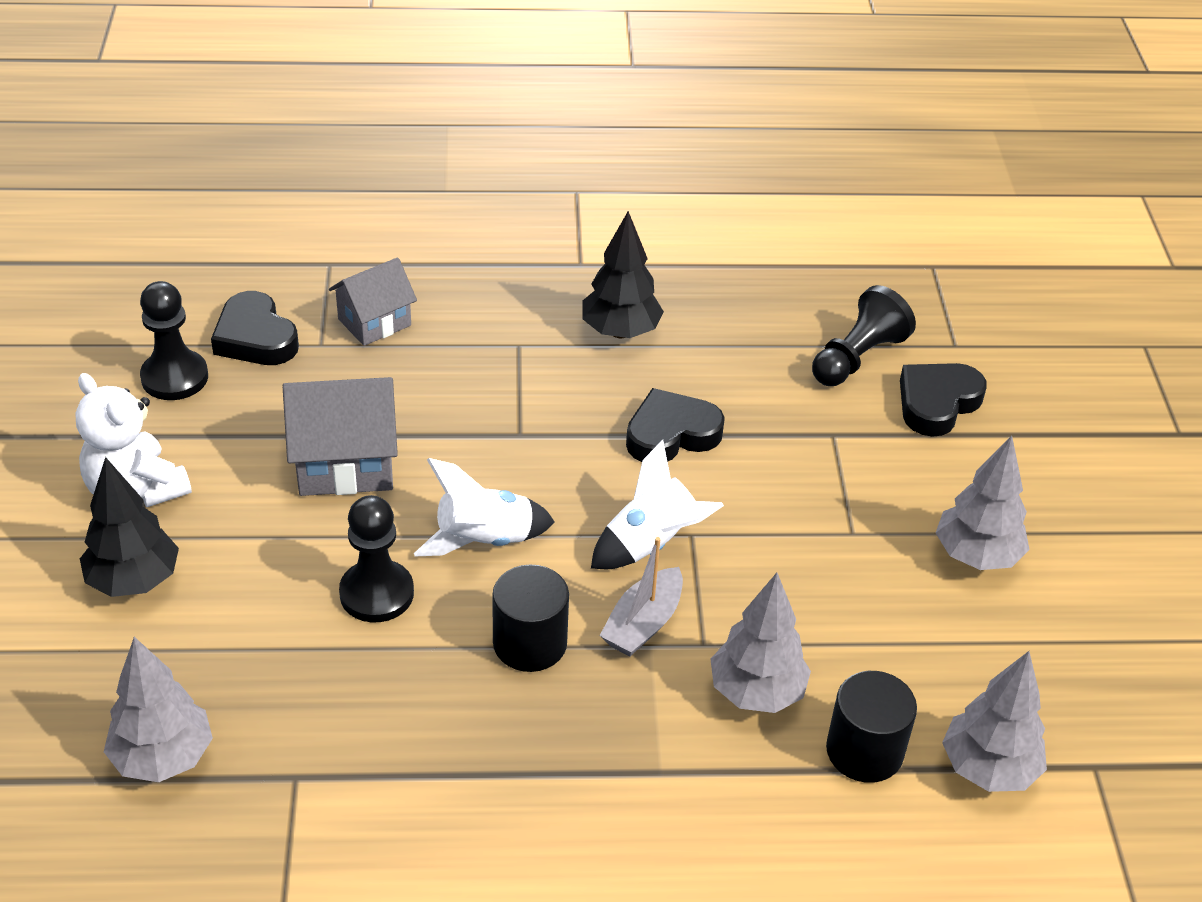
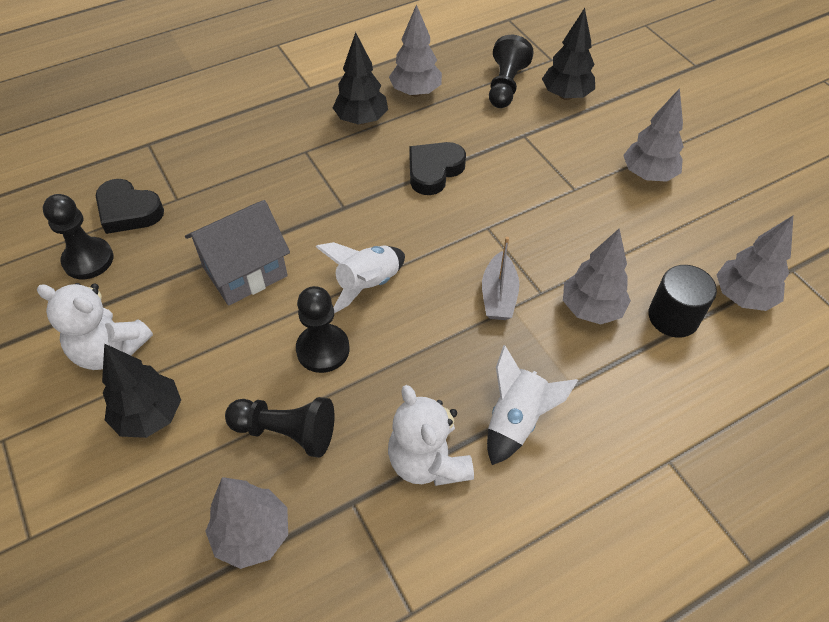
camera: 25 degrees left, 10 degrees up
(272, 666) = (286, 432): none -> black pawn
(374, 322) = (203, 171): grey house -> none
(414, 774) = (428, 461): none -> white teddy bear
(530, 643) = (440, 339): black cylinder -> none
(651, 544) = (469, 243): white rocket -> white rocket (516, 420)
(721, 321) = (415, 92): none -> grey tree
(937, 403) = (566, 95): black heart -> black tree

